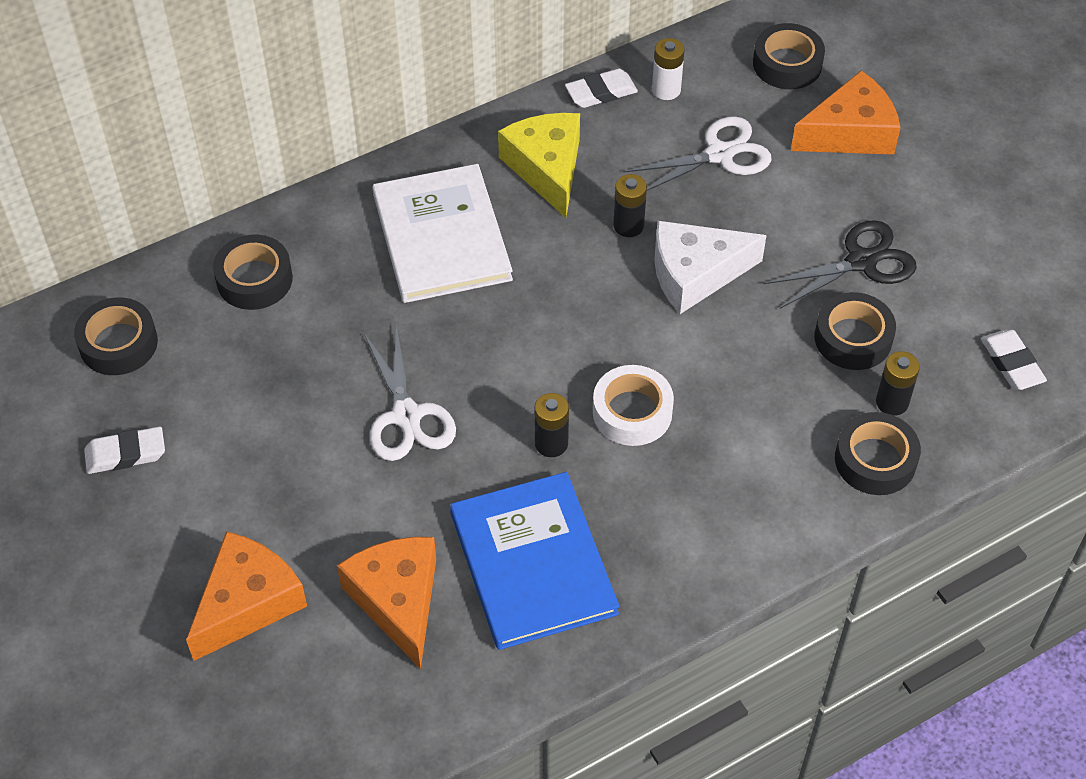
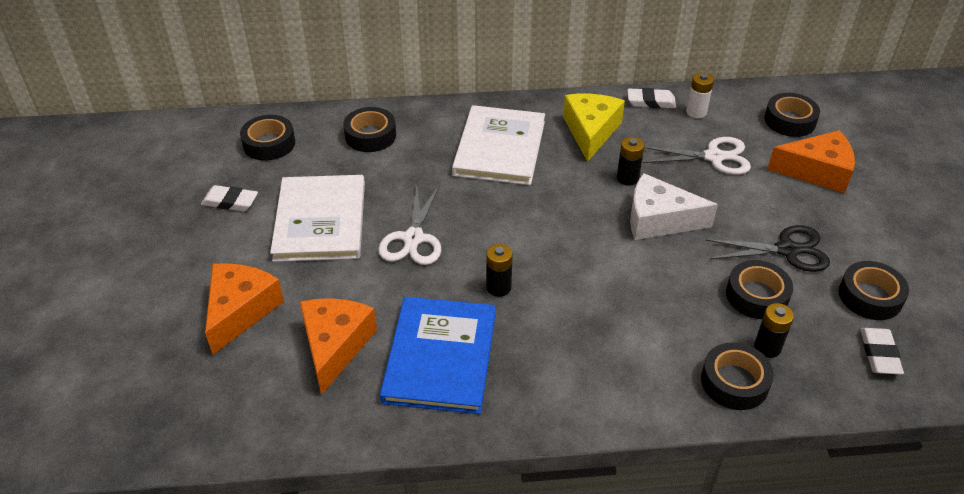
camera: 25 degrees right, 10 degrees down
(247, 603) = (240, 311): orange cheese -> orange cheese turned 45 degrees counterclockwise
(269, 436) = (320, 221): none -> white book
(632, 412) = (566, 287): white tape -> none
(975, 291) = (870, 296): none -> black tape

